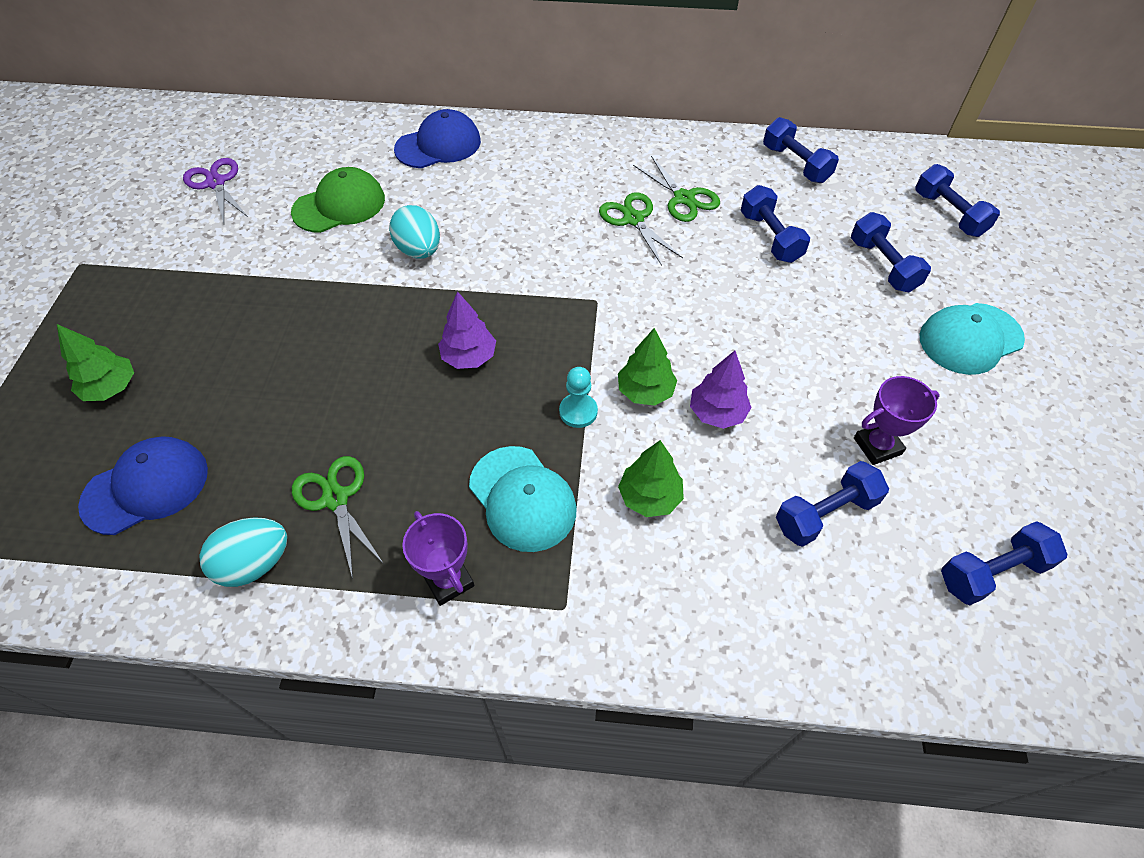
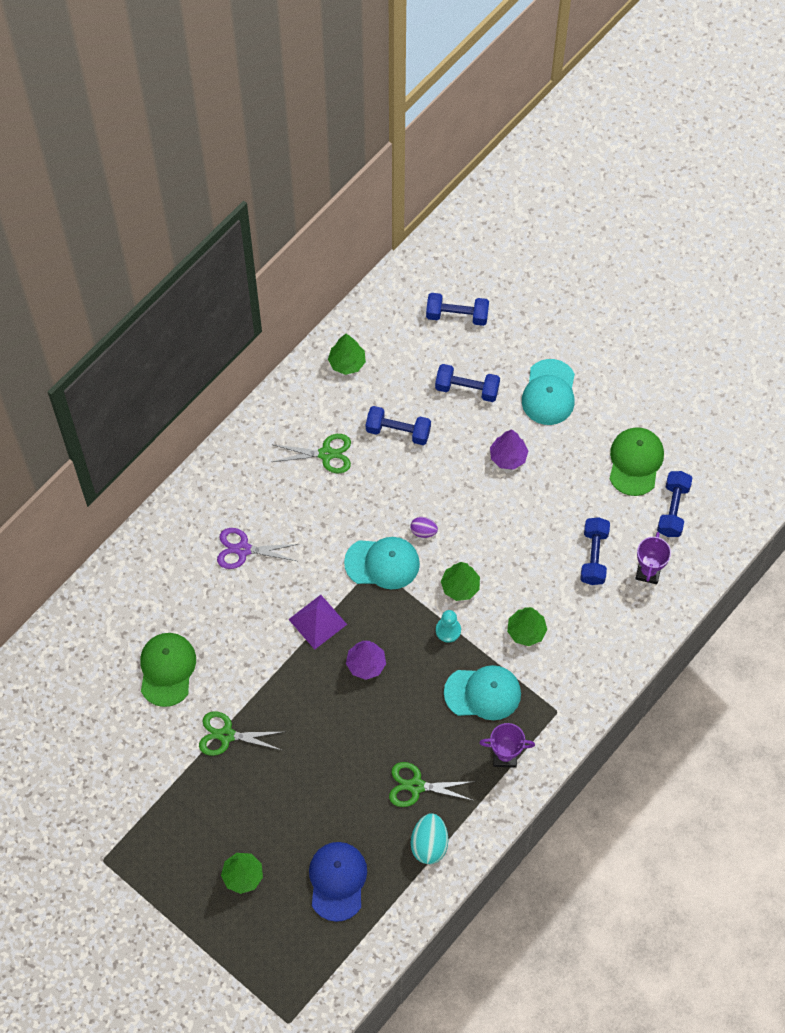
camera: 55 degrees left, 10 degrees up
(216, 183) = (77, 739): purple scissors -> purple scissors (243, 549)
(419, 250) = (252, 643): turquoise egg -> none
(438, 145) = (149, 571): blue cap -> none
(487, 288) = (317, 622): none -> purple pyramid
(607, 305) = (382, 563): none -> turquoise cap
(633, 219) = (322, 497): green scissors -> green scissors (226, 735)
(680, 319) = (423, 531): none -> purple egg
(717, 413) = (500, 560): purple tree -> purple tree (508, 457)
(795, 164) = (347, 363): blue dumbbell -> green tree
(877, 446) = (576, 499): purple trophy -> purple trophy (648, 572)
(999, 482) = (635, 462): none -> green cap

